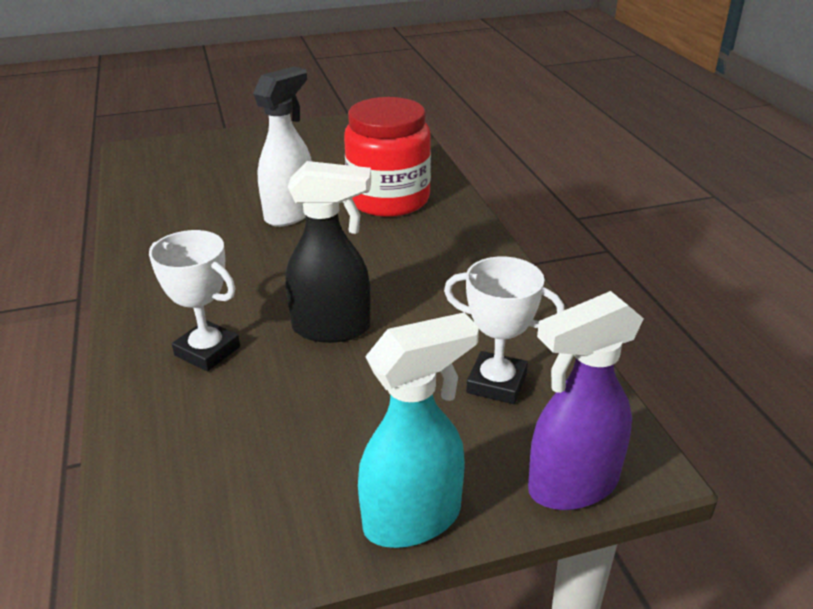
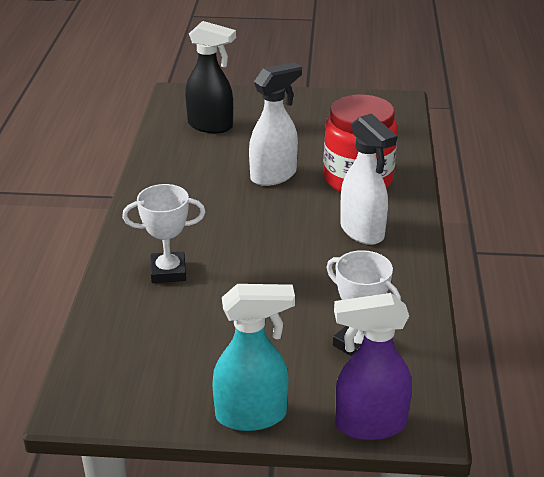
camera: 20 degrees right, 0 degrees up
(207, 351) = (168, 271): white trophy -> white trophy turned 60 degrees counterclockwise
(332, 328) = (261, 276): black spray bottle -> black spray bottle (211, 126)
(425, 252) = (362, 232): none -> white spray bottle

